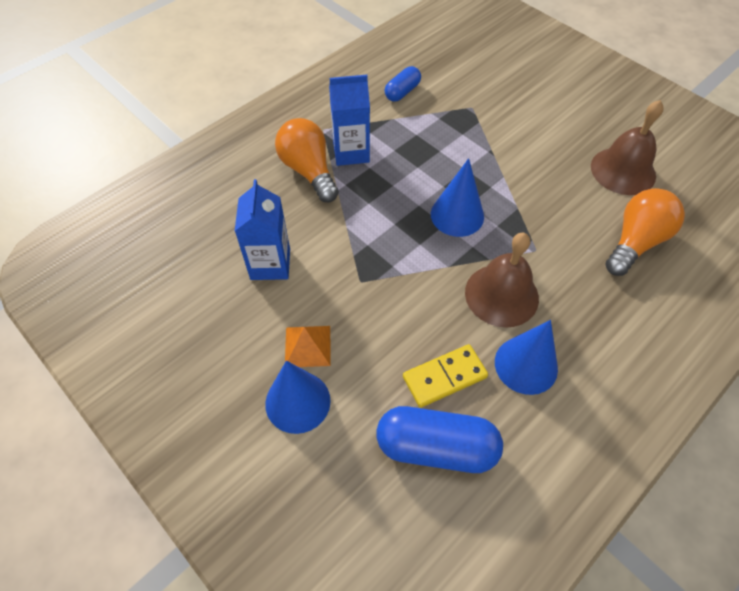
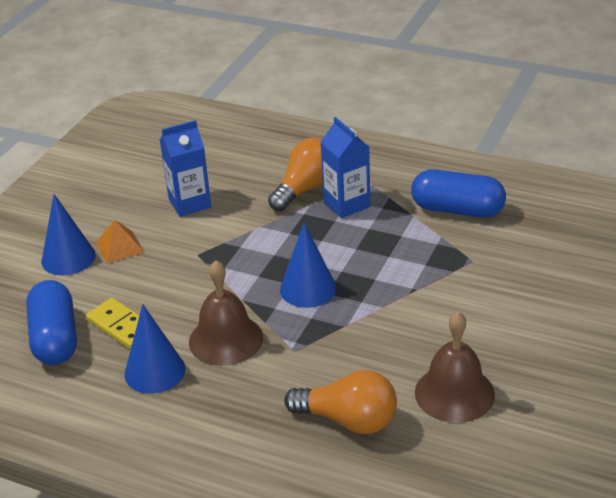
camera: 70 degrees right, 20 degrees down
(402, 92) = (457, 209): blue capsule -> blue capsule, size x1.77

